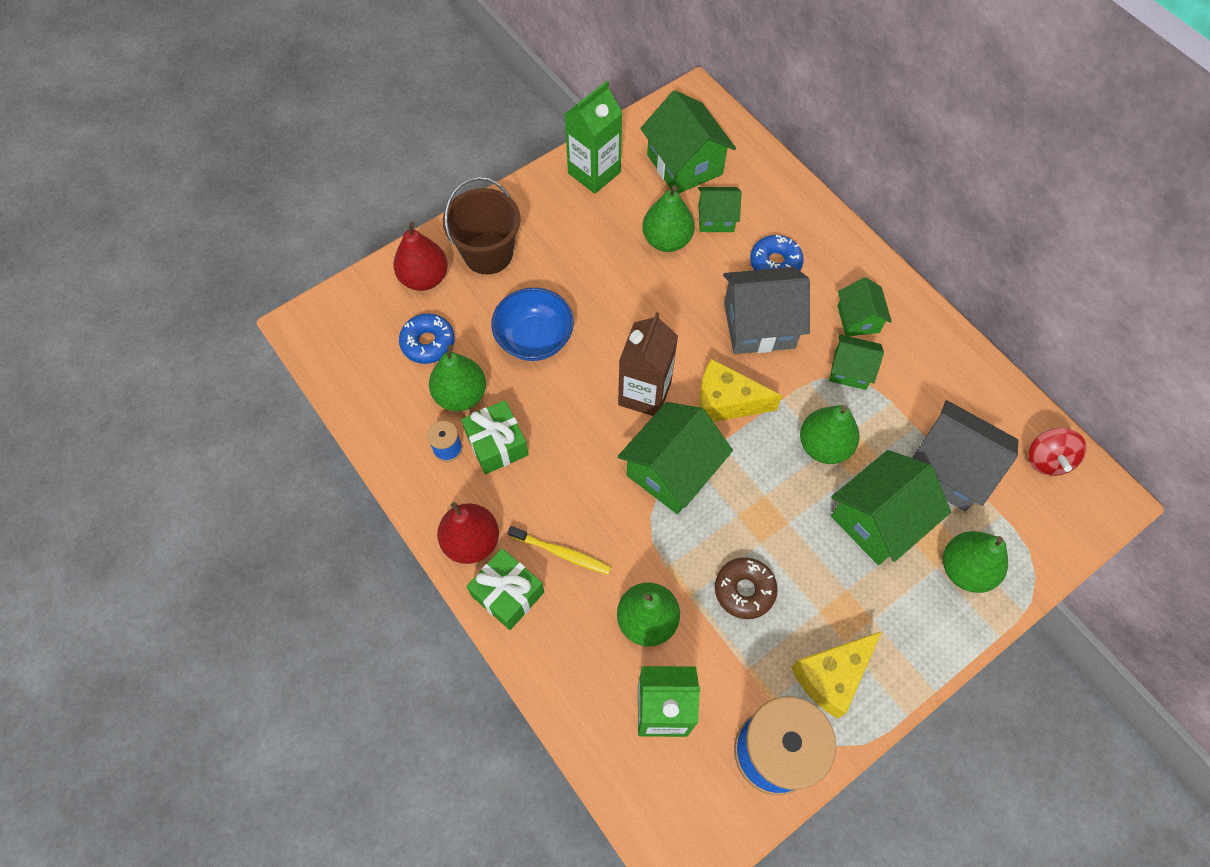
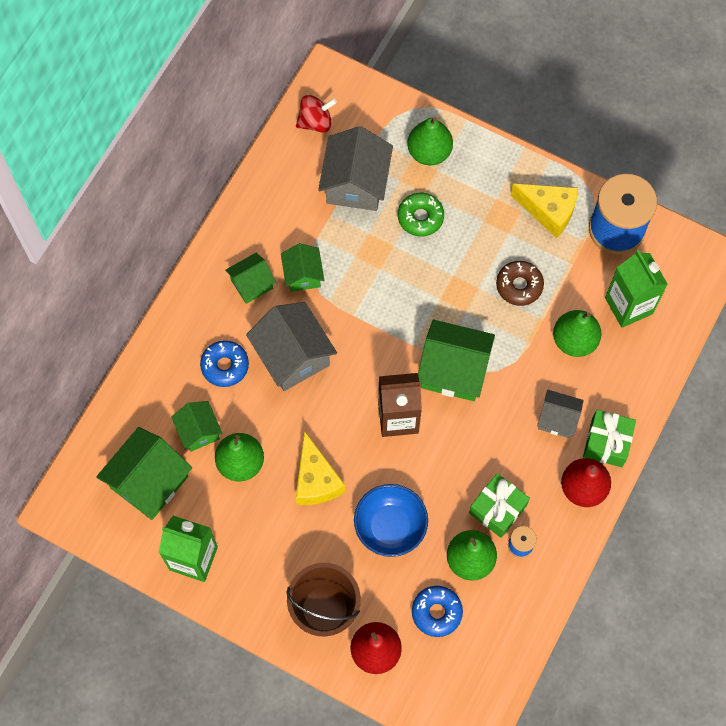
camera: 115 degrees left, 5 degrees up
(562, 553) = (557, 419): yellow toothbrush -> grey house
(726, 402) = (376, 354): yellow cheese -> yellow cheese (316, 480)
(824, 446) = (379, 272): green pear -> none
(878, 520) = (420, 217): green house -> green donut

